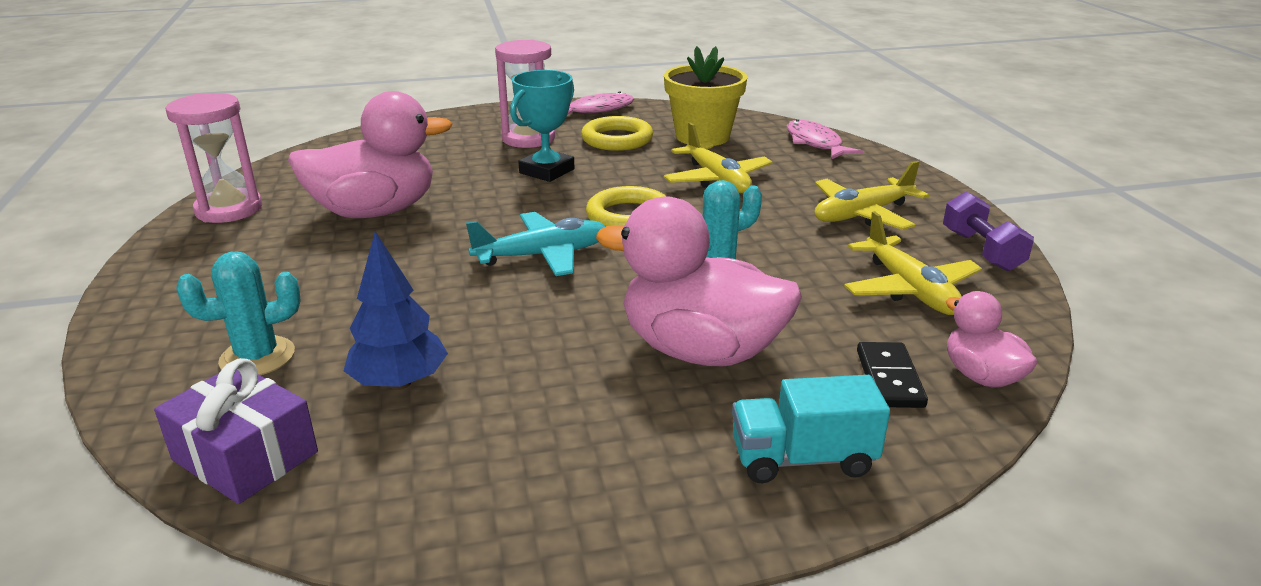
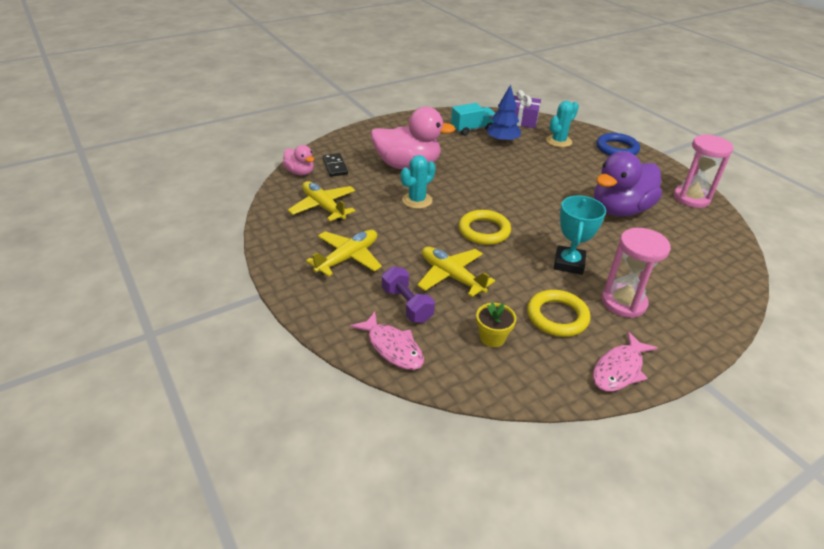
camera: 160 degrees right, 10 degrees up
(161, 314) = (617, 148): none -> blue ring
(375, 212) = (619, 210): pink duck -> purple duck
(543, 255) = (505, 197): turquoise plane -> none
(702, 136) = (492, 337): yellow flower pot -> yellow flower pot, size x0.53
(802, 459) = (363, 140): turquoise truck -> turquoise truck (472, 129)
(981, 250) = (280, 239): purple dumbbell -> purple dumbbell (407, 305)

